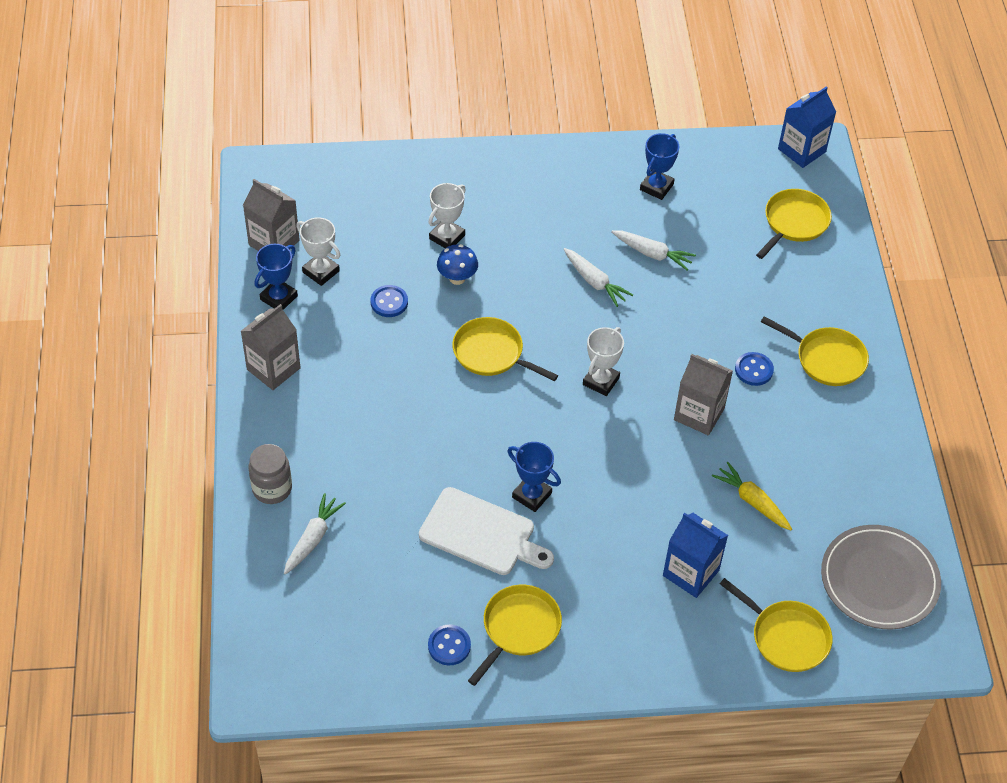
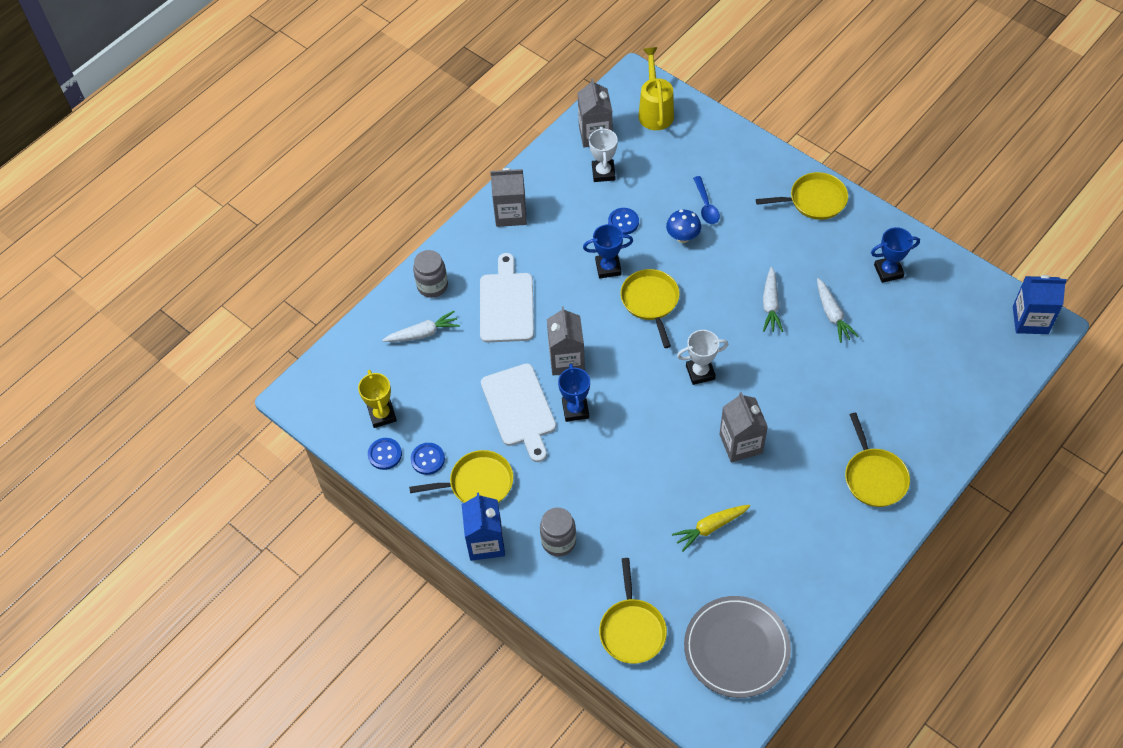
camera: 50 degrees right, 5 degrees up
(279, 298) = (560, 171): blue trophy -> blue trophy (608, 268)
(307, 185) = (655, 111): none -> yellow watering can
(359, 642) = (382, 415): none -> yellow trophy
(363, 452) = (506, 304): none -> white cutting board
(447, 237) = (706, 206): white trophy -> blue spoon
(475, 459) = (566, 360): none -> grey carton
(645, 618) = (558, 541): none -> grey jar
(691, 573) = (618, 538): blue carton -> blue carton (486, 542)
(752, 501) = (710, 527): yellow carrot -> yellow carrot turned 120 degrees counterclockwise
(754, 370) = (812, 444): blue button -> blue button (385, 454)
(794, 222) = (962, 367): yellow pan -> yellow pan (814, 200)

